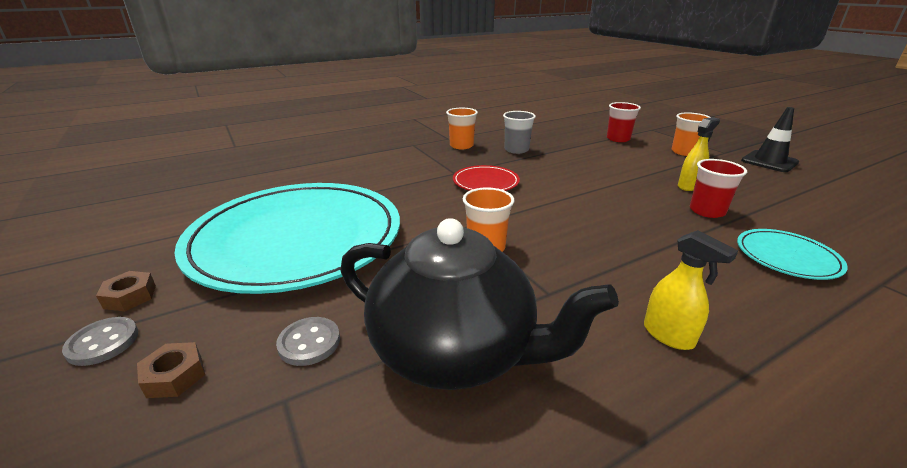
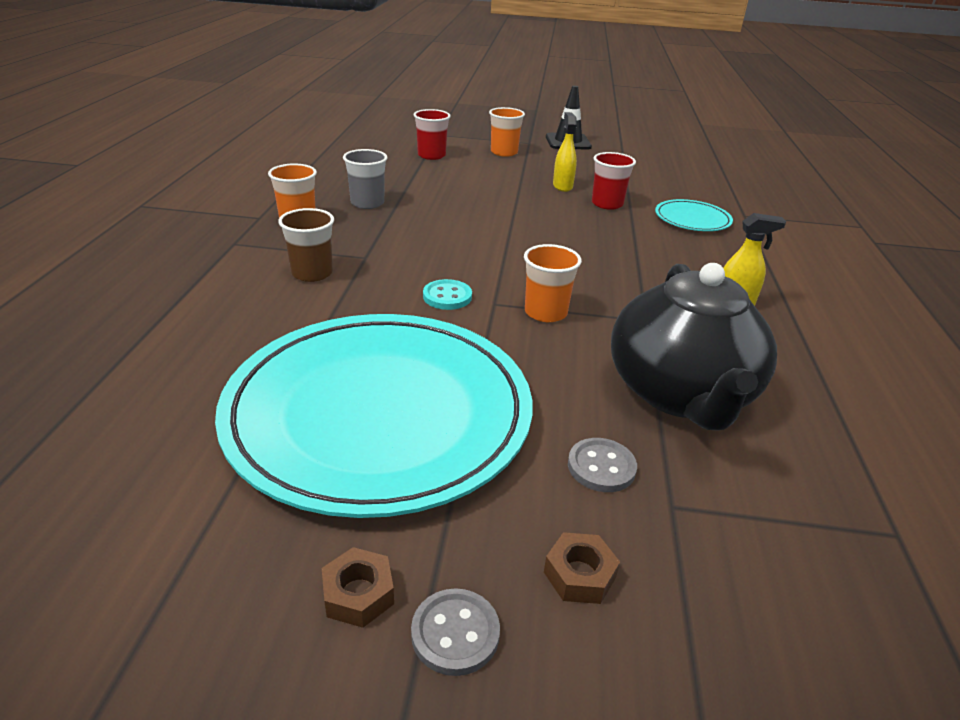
camera: 55 degrees left, 5 degrees up
(414, 169) = (312, 273): none -> brown cup
(450, 209) = (447, 296): none -> turquoise button
(455, 351) = (680, 394): black teapot -> black teapot turned 120 degrees clockwise
(485, 182) = (416, 253): red plate -> none

